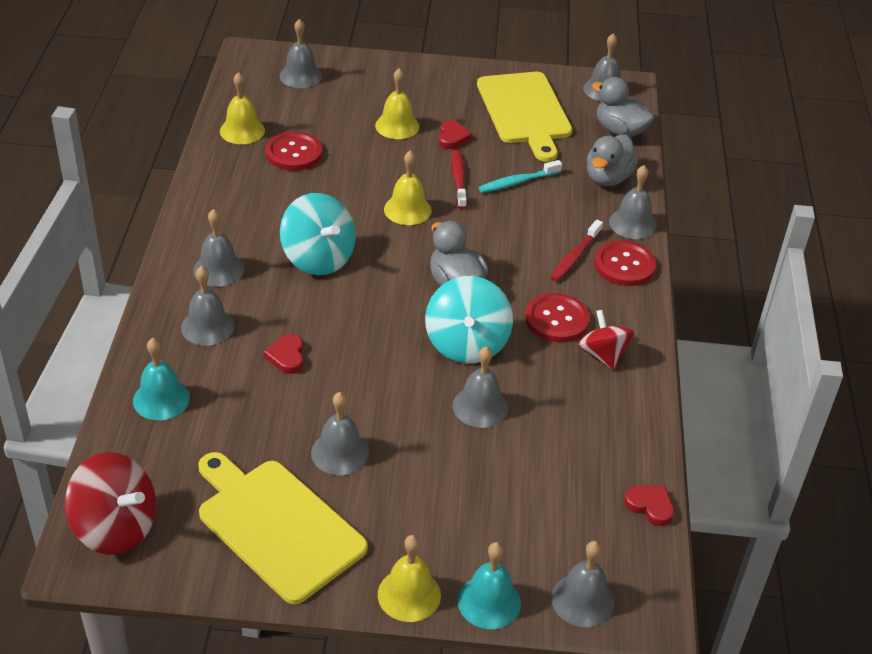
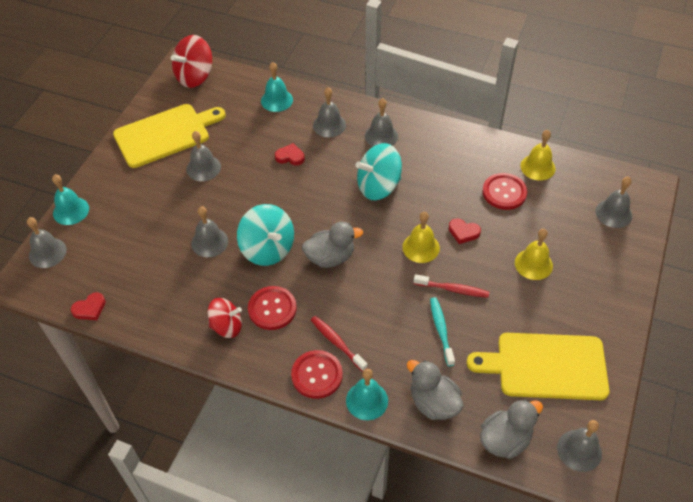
camera: 110 degrees right, 10 degrees up
(409, 594) = (94, 178): yellow bell -> none
(452, 137) = (512, 299): red heart -> red heart (463, 232)
(466, 344) = (267, 249): turquoise spinning top -> turquoise spinning top turned 150 degrees counterclockwise
(632, 223) = (367, 400): grey bell -> turquoise bell

